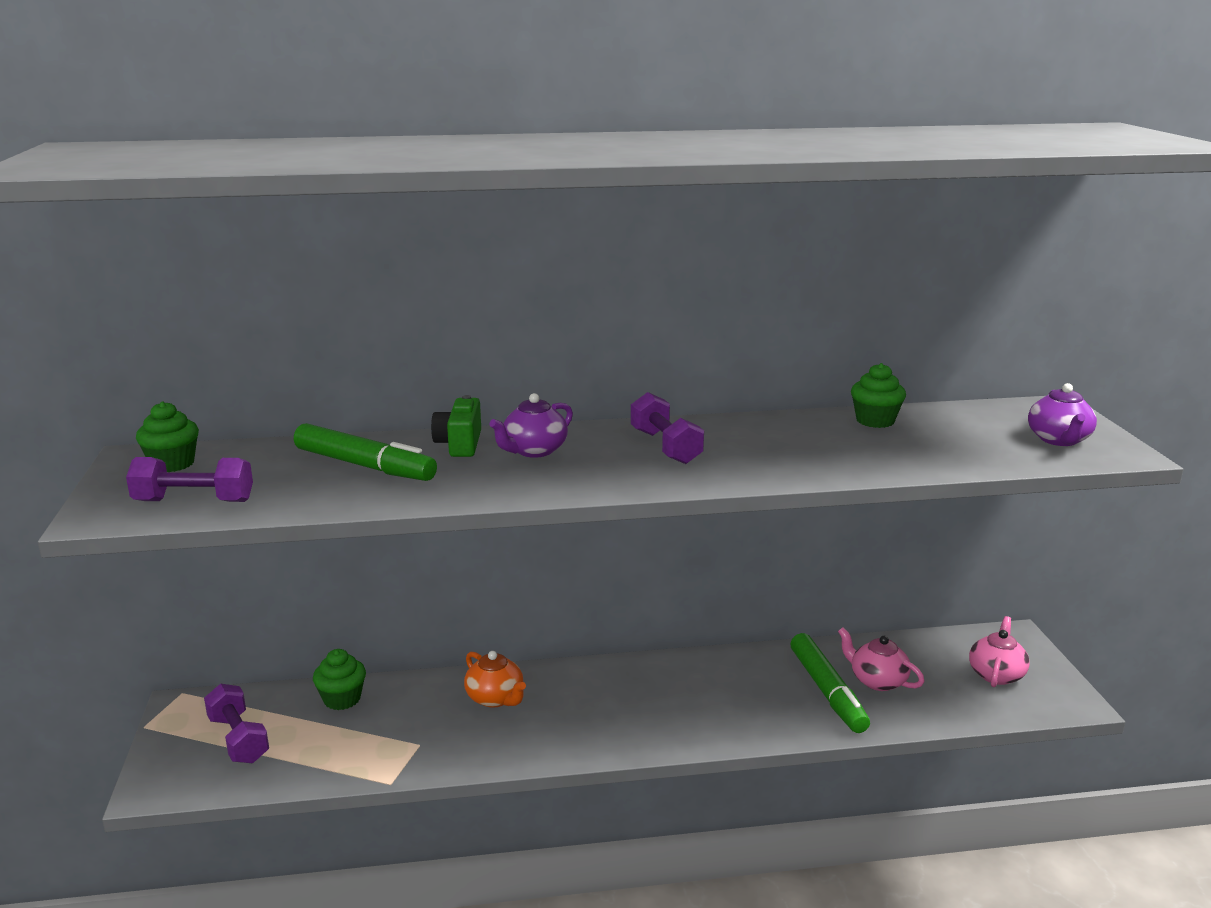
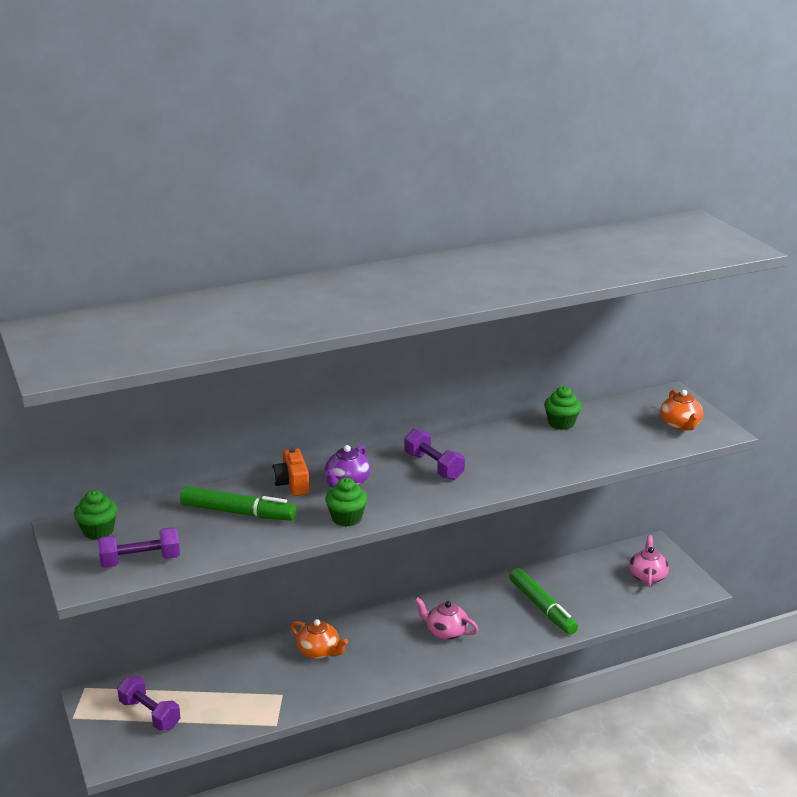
camera: 15 degrees left, 5 degrees up
(342, 699) = (208, 671): green cupcake -> green cupcake (346, 518)
(460, 444) = (292, 483): green camera -> orange camera
(877, 681) = (572, 594): pink teapot -> pink teapot (446, 632)
(1059, 440) = (680, 425): purple teapot -> orange teapot

